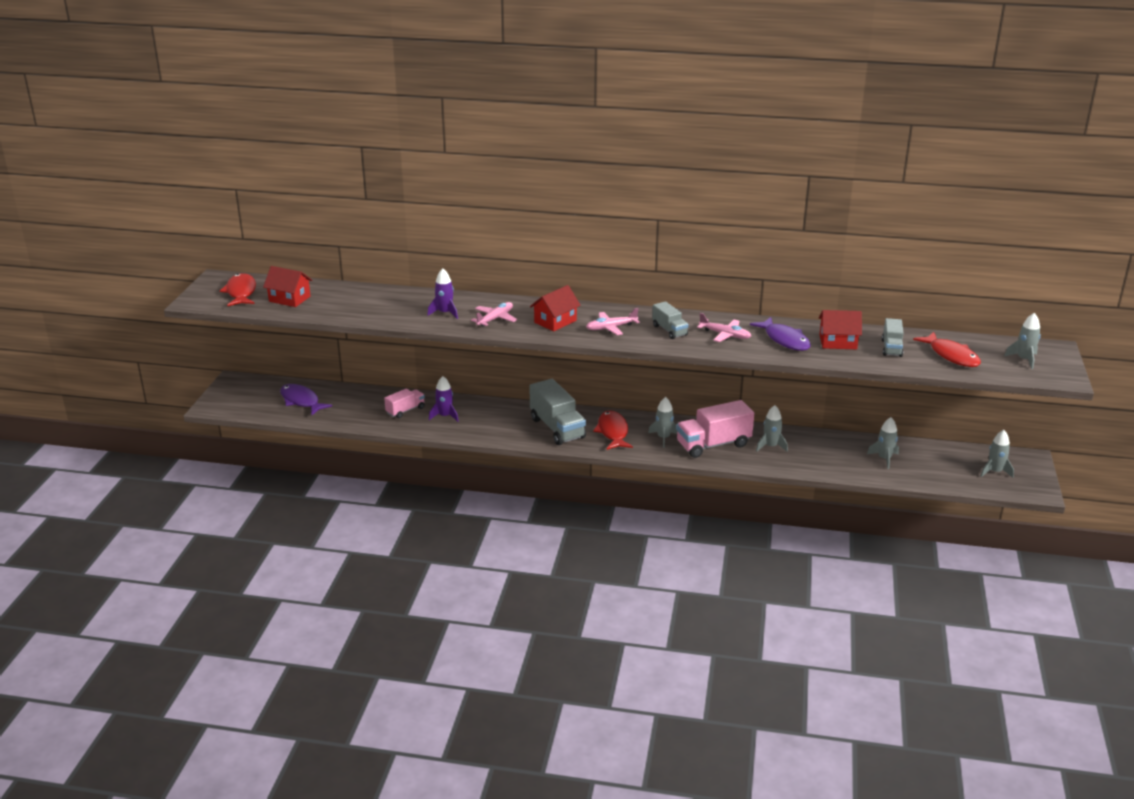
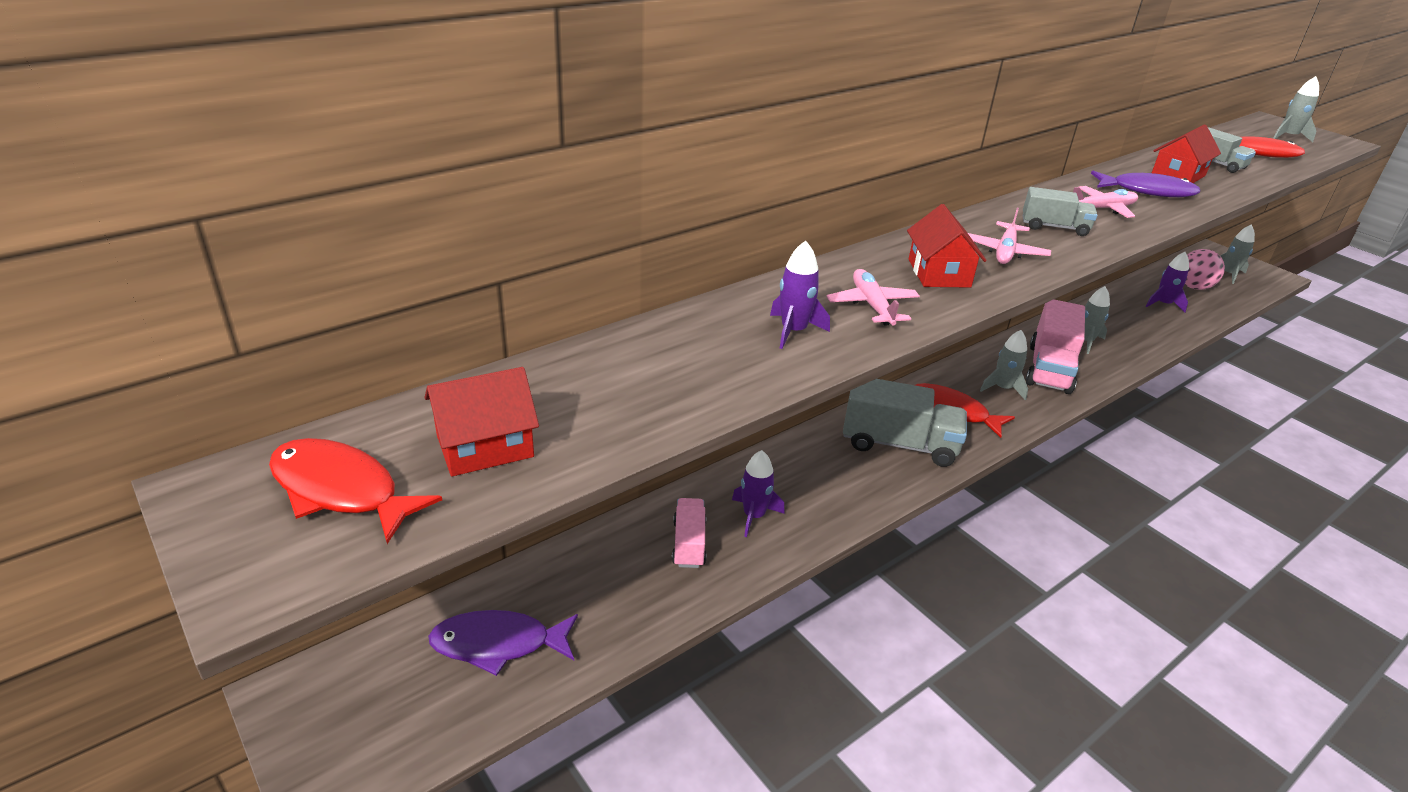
camera: 50 degrees left, 5 degrees up
(884, 459) = (1163, 304): grey rocket -> purple rocket
(939, 463) = (1193, 287): none -> pink ball

